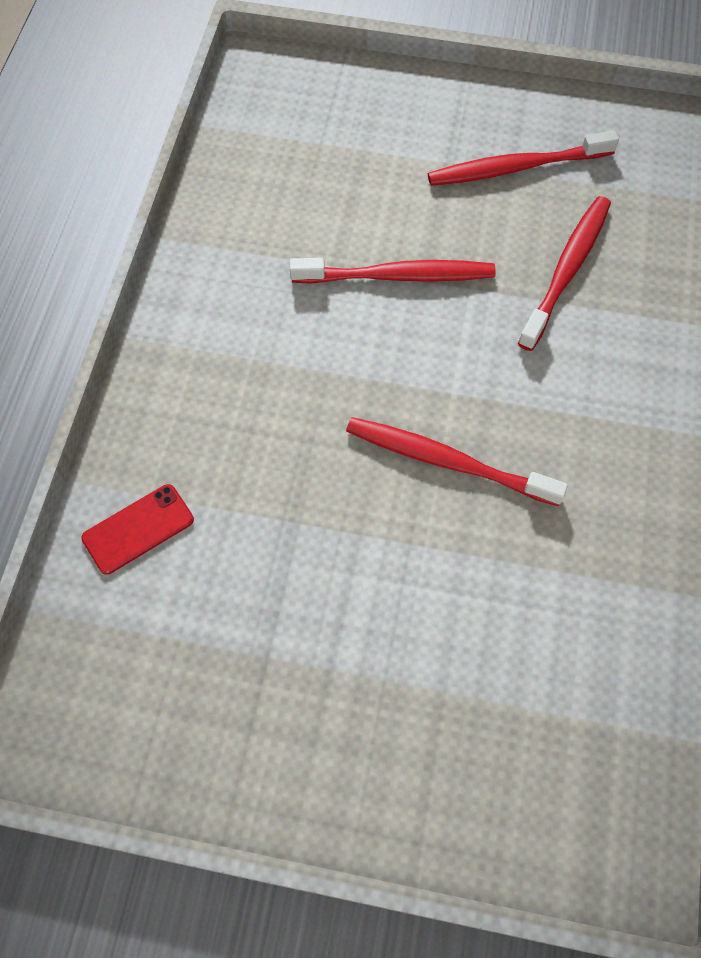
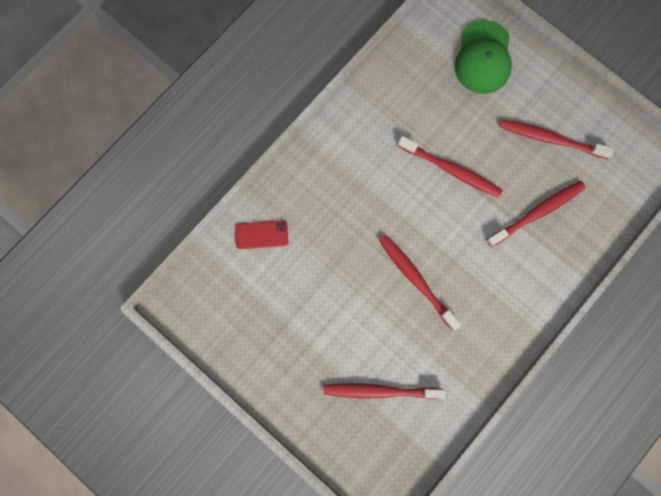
camera: 30 degrees right, 15 degrees up
(347, 112) = (483, 57): none -> green cap
(503, 677) = (379, 391): none -> red toothbrush

